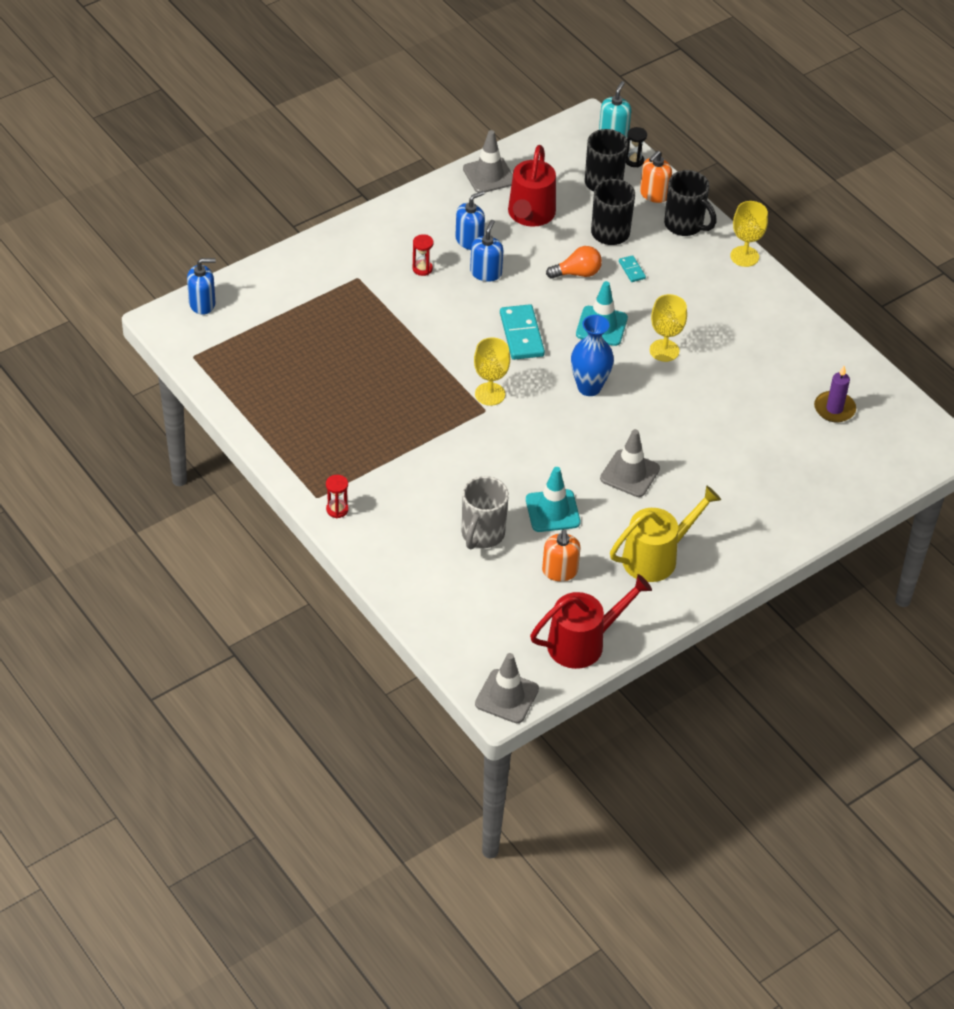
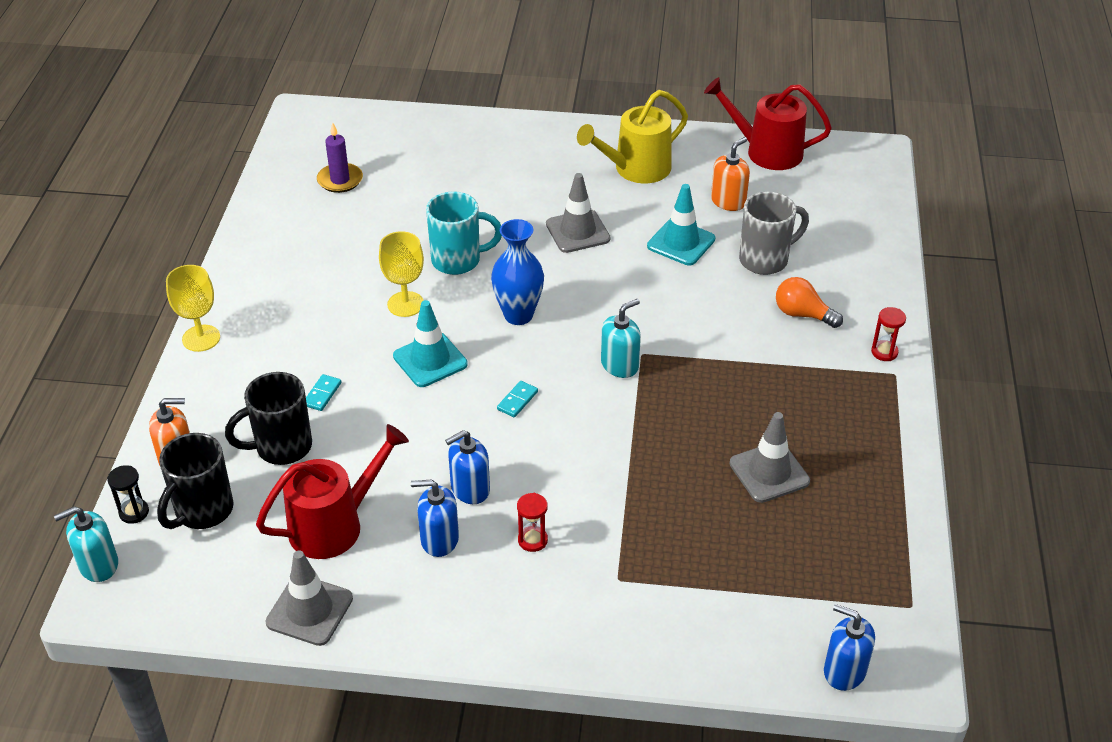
camera: 135 degrees left, 5 degrees down
(490, 394) = (620, 365): yellow goblet -> turquoise soap dispenser
(506, 696) = (867, 153): grey traffic cone -> grey traffic cone (769, 472)
(522, 334) = (517, 400): turquoise domino -> turquoise domino, size x0.49
(577, 273) = (378, 426): orange light bulb -> orange light bulb (802, 314)
(656, 557) = (636, 169): yellow watering can -> yellow watering can turned 45 degrees counterclockwise
(675, 400) = (458, 260): none -> turquoise mug
(685, 225) = (202, 404): black mug -> none

